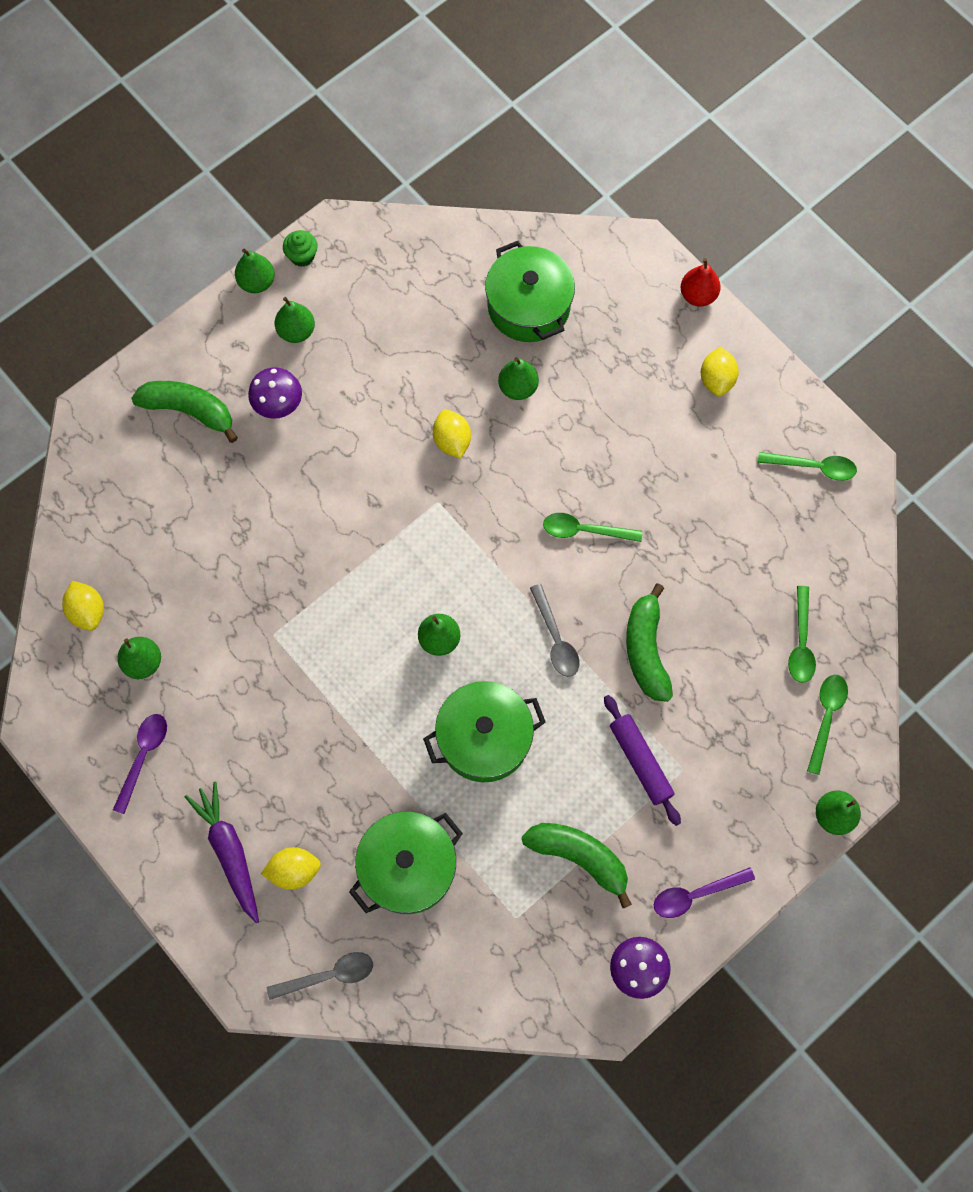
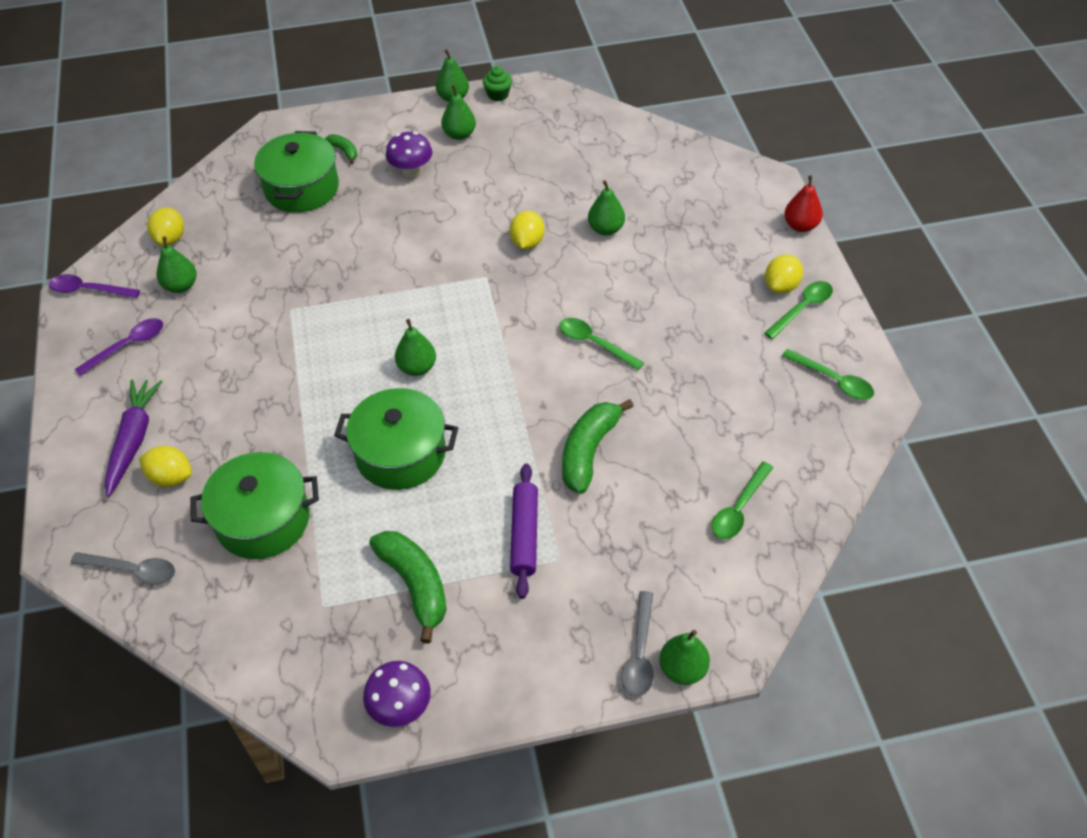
camera: 30 degrees right, 20 degrees down
(190, 411) = (344, 151): green banana -> green banana, size x0.50
(529, 306) = (651, 183): green pot -> green pot (302, 188)
(555, 638) = (515, 408): grey spoon -> grey spoon (639, 653)
(695, 894) = (501, 670): purple spoon -> purple spoon (89, 290)
(826, 717) = (726, 581): green spoon -> green spoon (802, 309)

